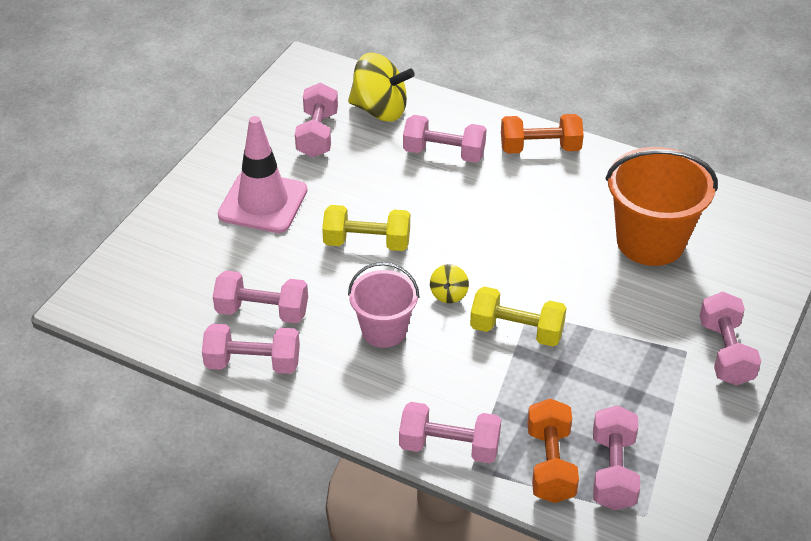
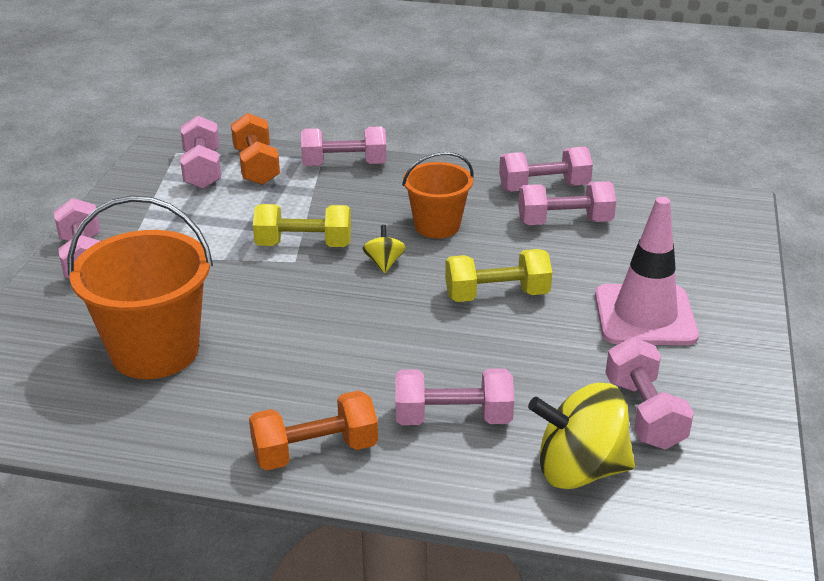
camera: 165 degrees right, 10 degrees down
(384, 330) = (437, 226): pink bucket -> orange bucket

